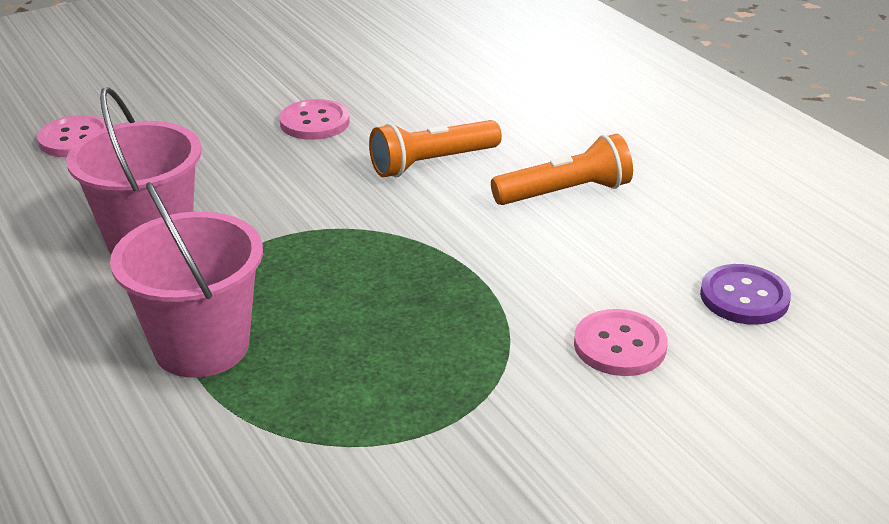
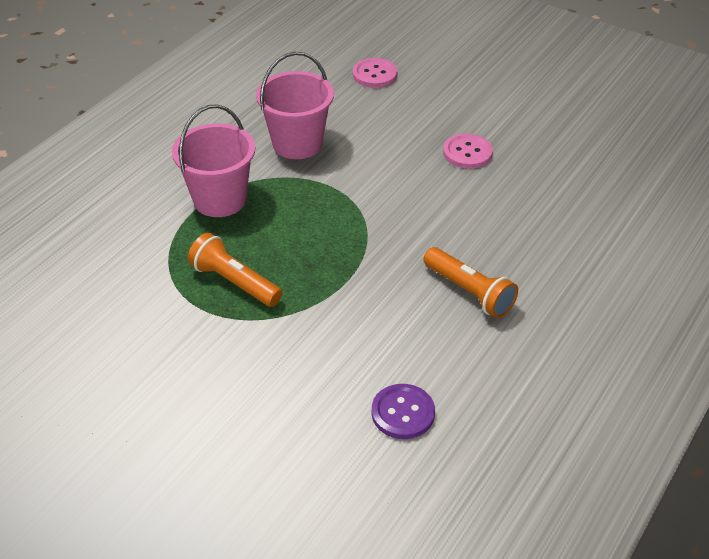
camera: 65 degrees right, 10 degrees up
(432, 163) = (458, 220): orange flashlight -> orange flashlight (234, 282)
(620, 345) = (313, 363): pink button -> none

